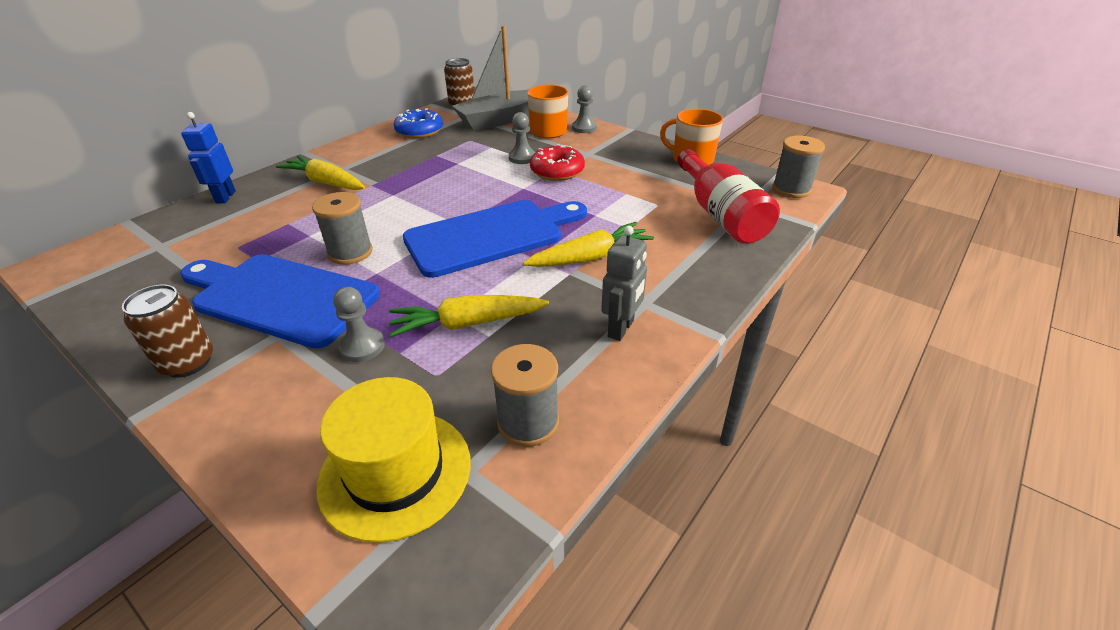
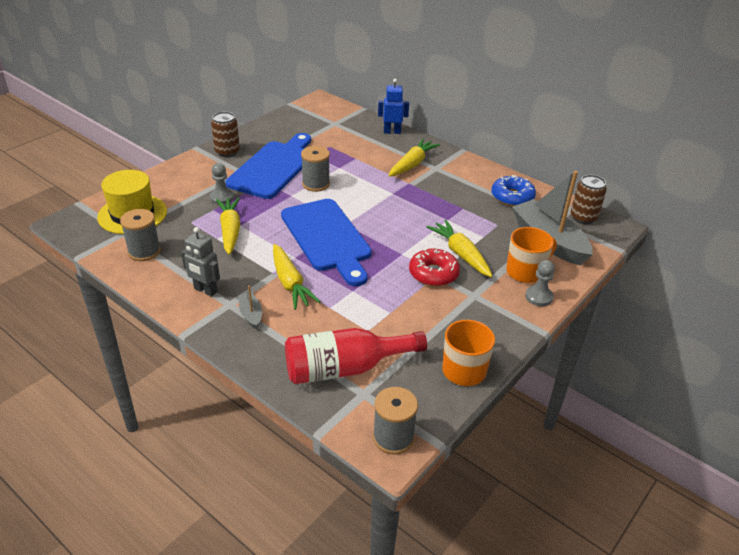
camera: 90 degrees right, 0 degrees up
(522, 158) = (460, 254): grey pawn -> yellow carrot
(660, 282) = (251, 315): none -> grey boat

